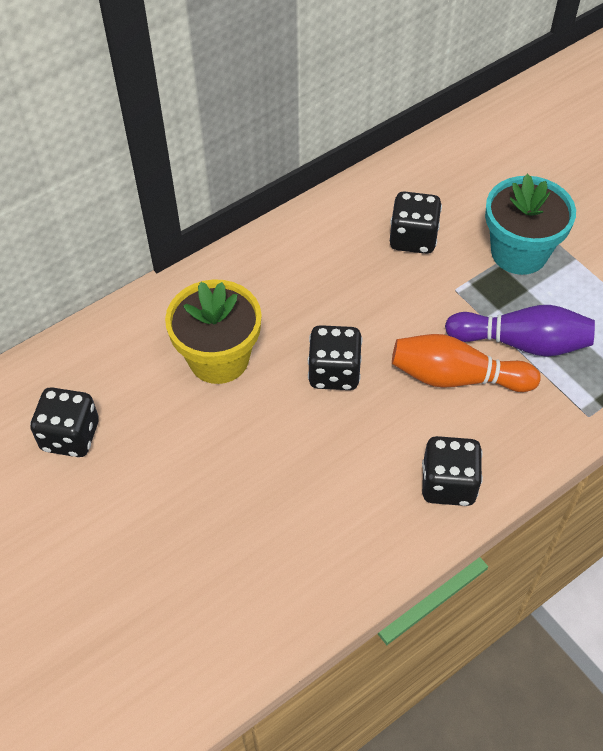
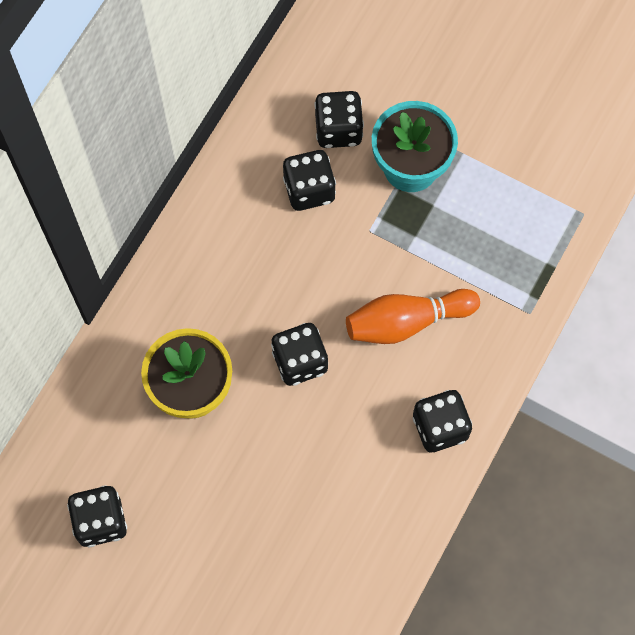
camera: 25 degrees left, 15 degrees up
(463, 202) = (338, 129): none -> black dice
(522, 343) = (448, 263): purple bowling pin -> none

